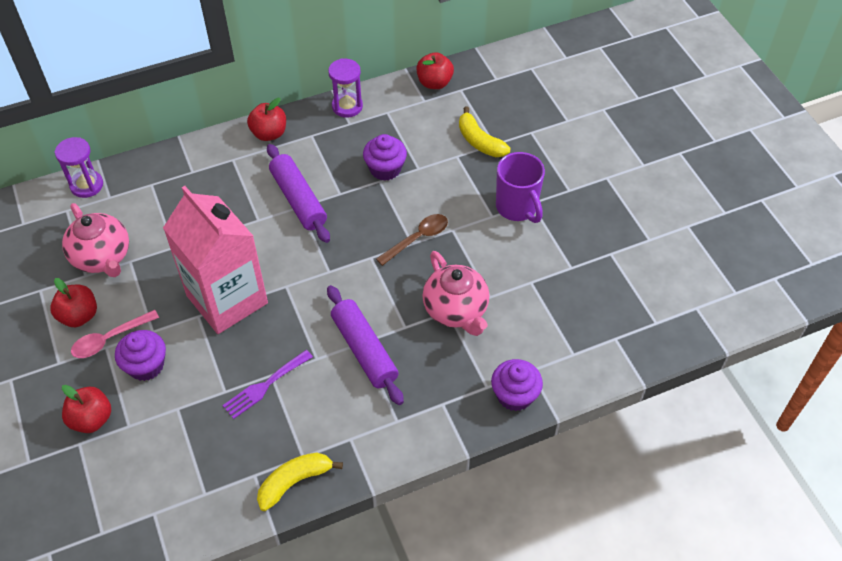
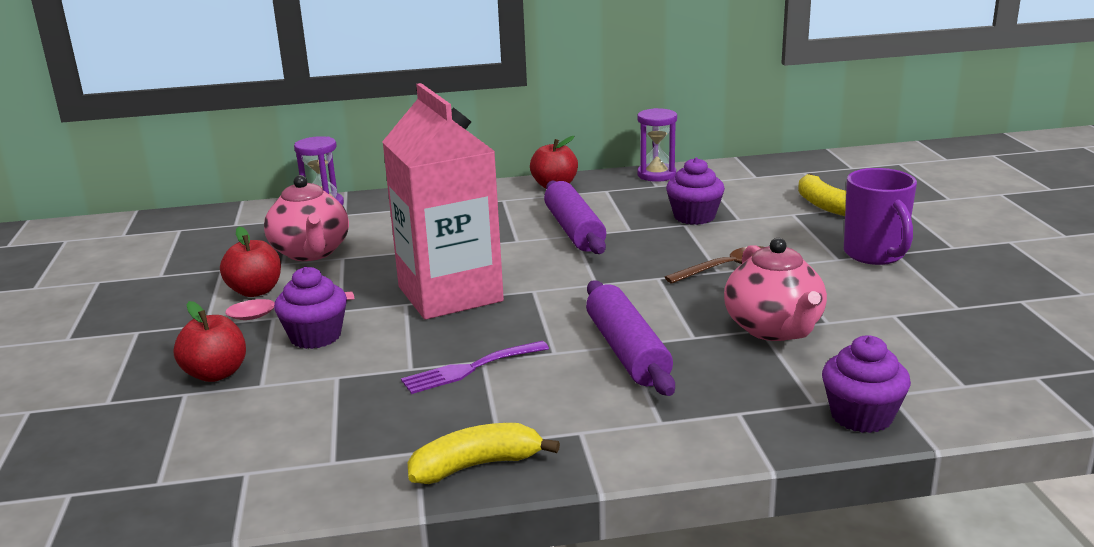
camera: 15 degrees right, 30 degrees down
(434, 83) = (770, 166): red apple -> none

